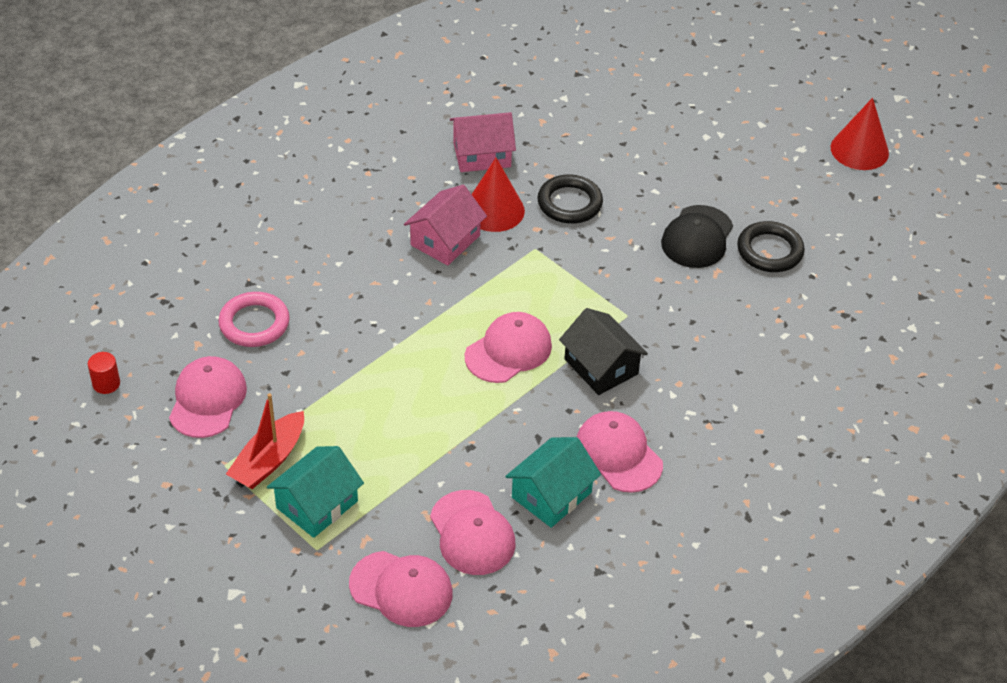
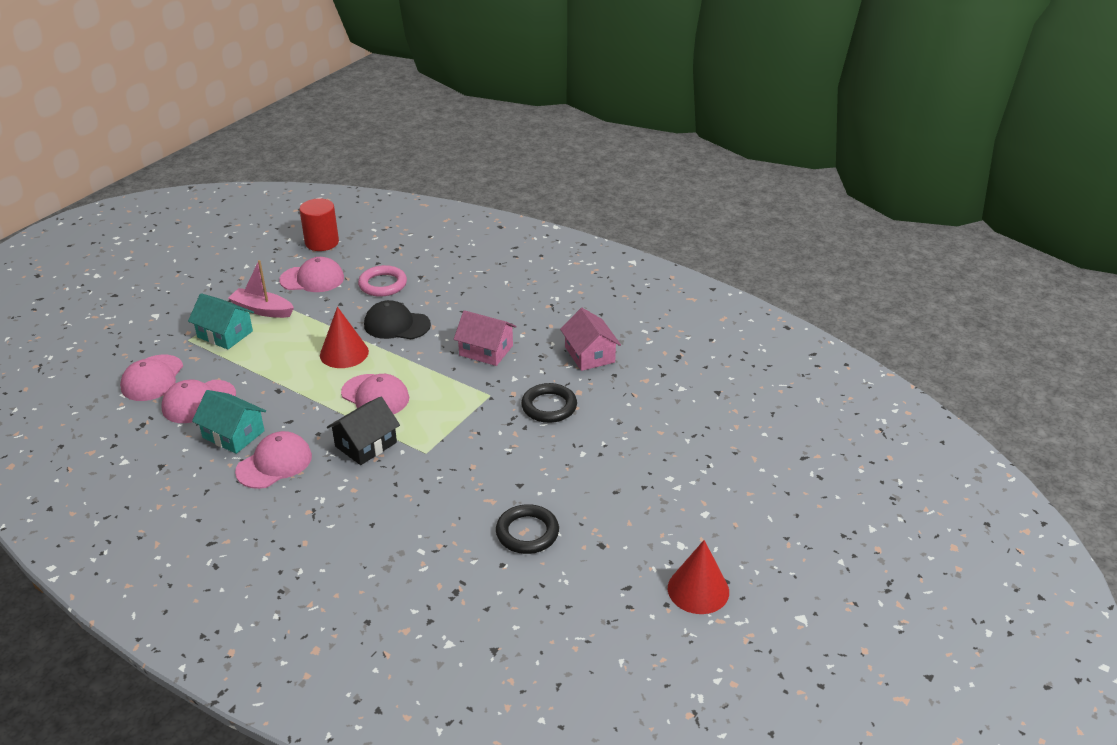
camera: 80 degrees right, 10 degrees down
(106, 384) = (322, 242): red cylinder -> red cylinder, size x1.95
(269, 460) = (262, 310): red boat -> pink boat
(494, 210) = (527, 369): red cone -> red cone (344, 353)
(697, 237) = (531, 484): black cap -> black cap (396, 325)

